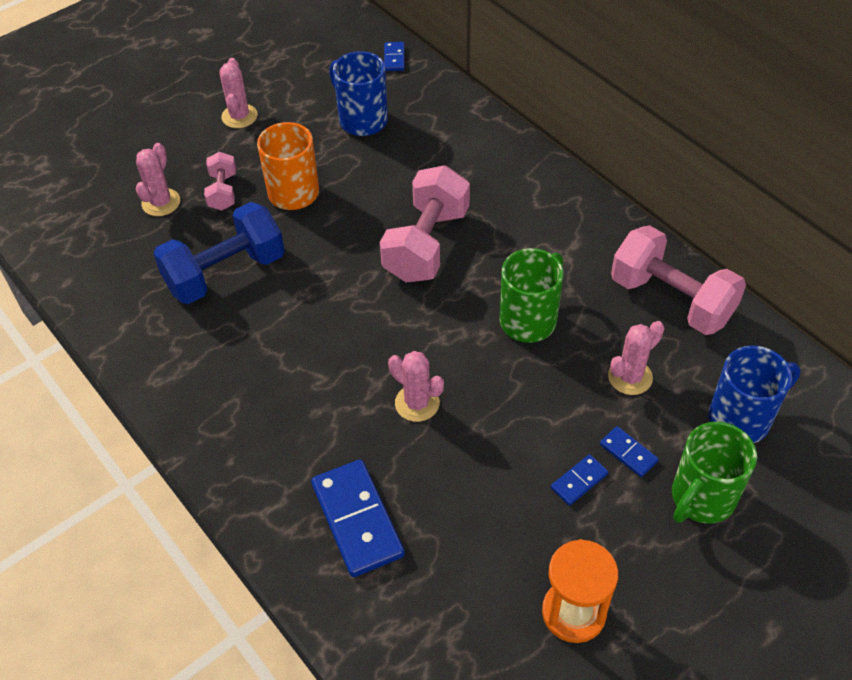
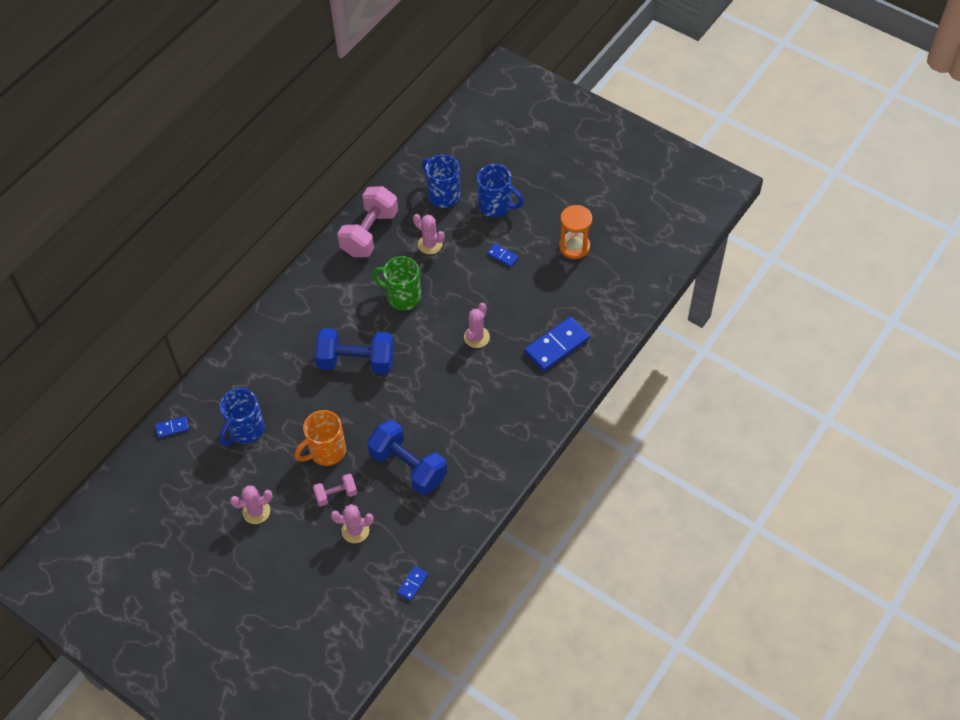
camera: 105 degrees left, 5 degrees up
(426, 244) = (356, 361): pink dumbbell -> blue dumbbell
(628, 453) = (479, 238): blue domino -> blue domino (412, 584)
(701, 498) = (496, 206): green mug -> blue mug

